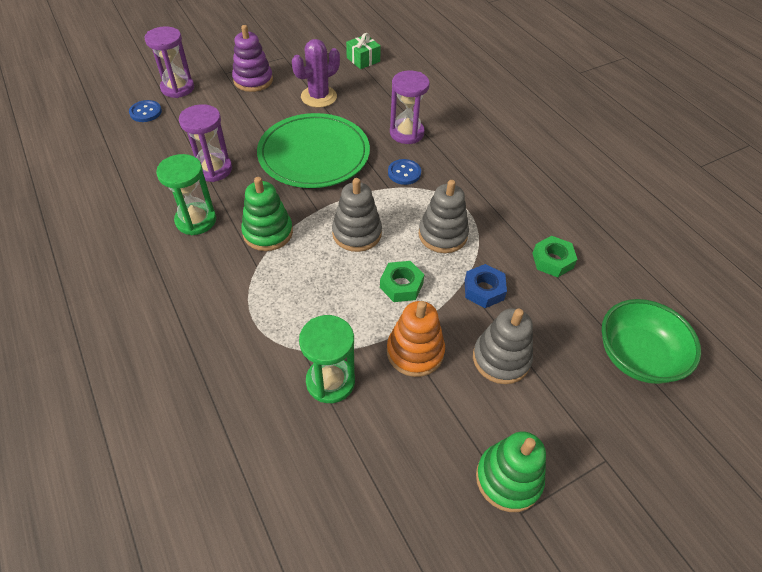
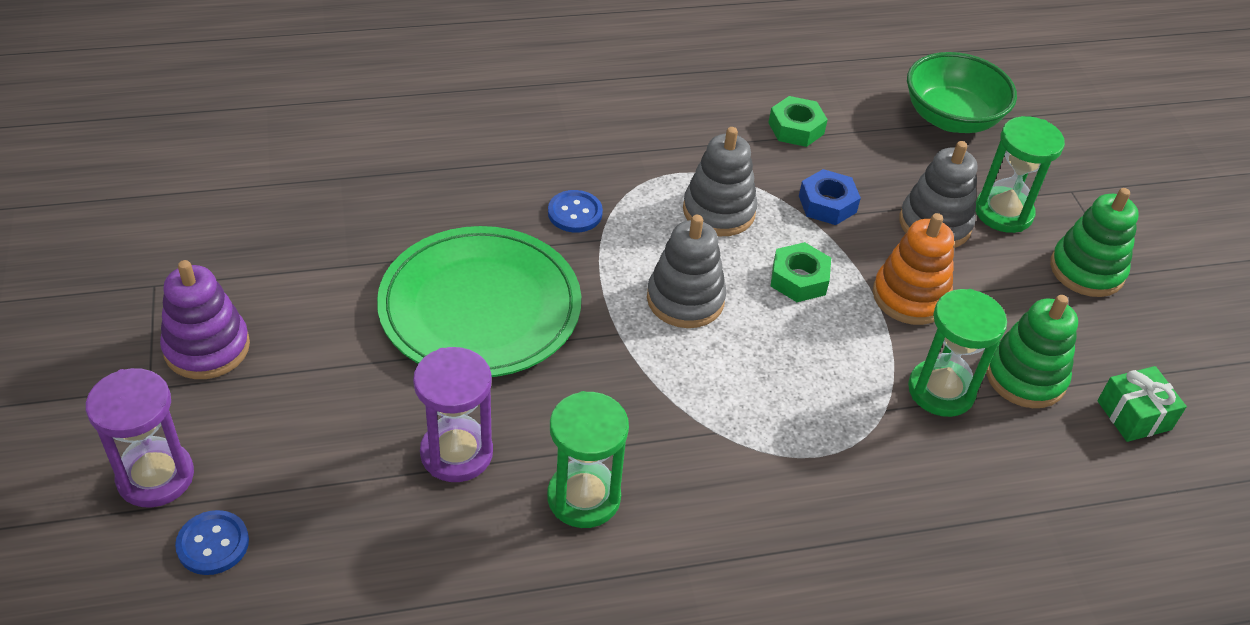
camera: 75 degrees left, 5 degrees down
(268, 232) = (647, 404): green stacking toy -> green stacking toy (1025, 377)
(319, 97) = (320, 265): purple cactus -> none
(363, 59) = (240, 179): green gift -> green gift (1134, 415)
(406, 133) = (481, 183): purple hourglass -> none
(543, 406) = (1003, 213): none -> green hourglass

